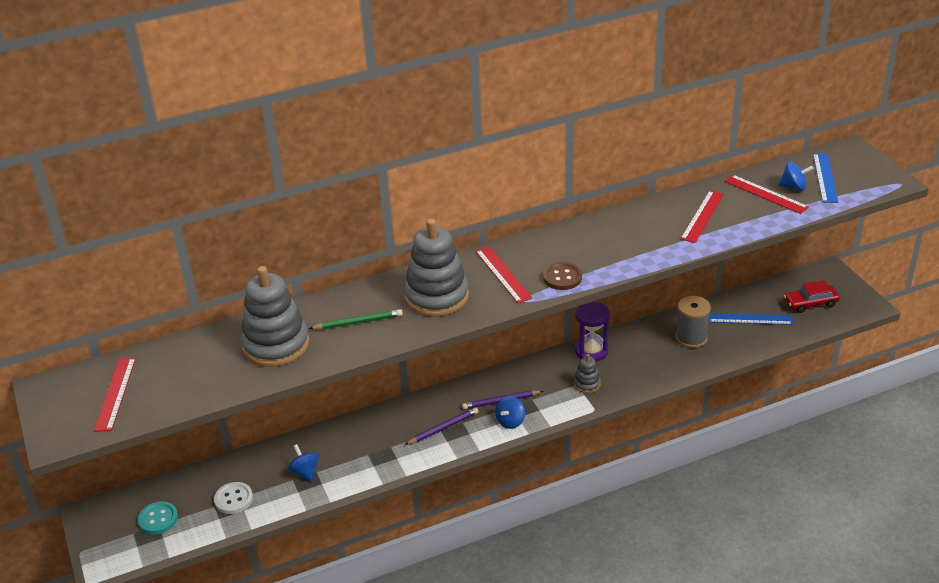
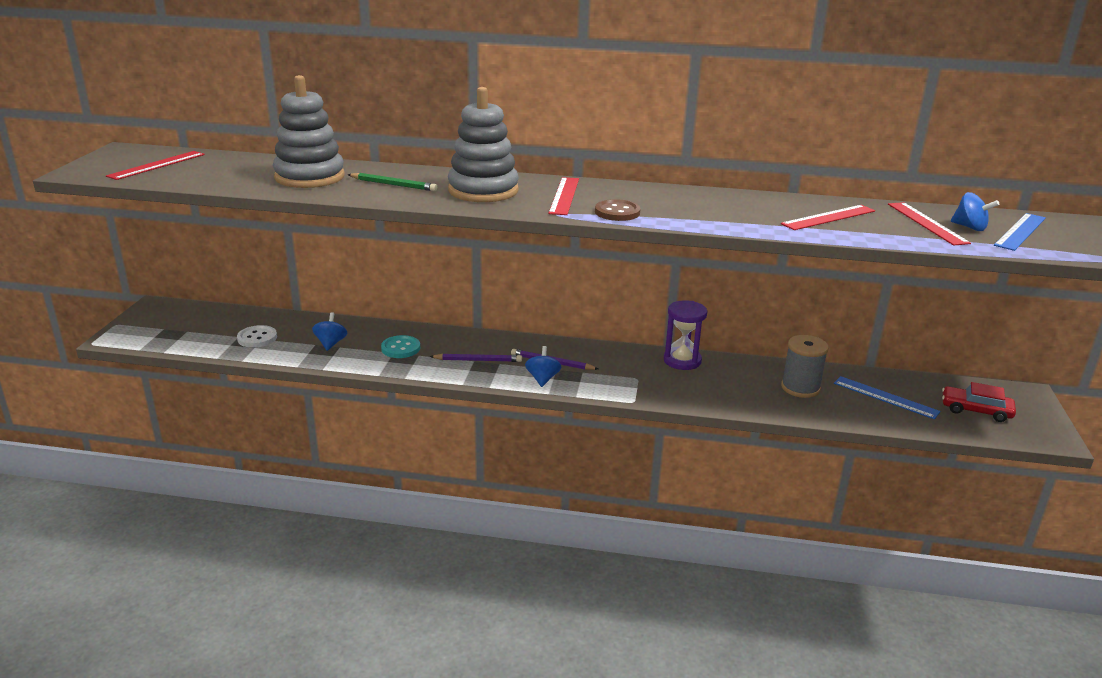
camera: 30 degrees right, 10 degrees down
(158, 519) = (191, 328): turquoise button -> turquoise button (400, 348)
(510, 421) = (542, 379): blue spinning top -> blue spinning top turned 120 degrees clockwise
(587, 384) = (649, 381): grey stacking toy -> none

